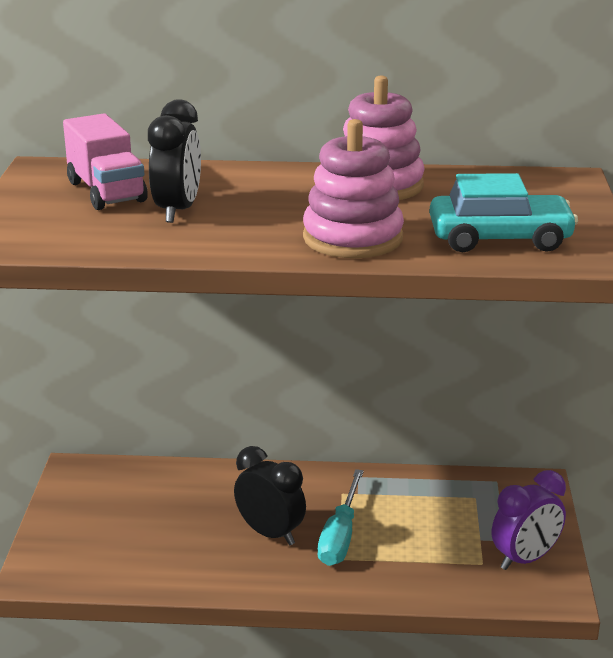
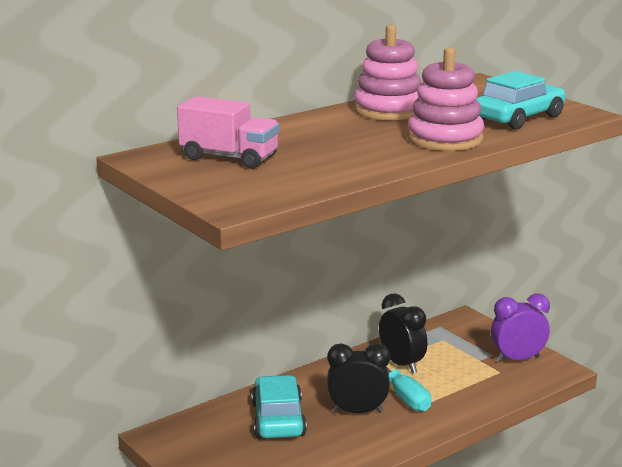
camera: 40 degrees left, 5 degrees down
(177, 211) = (306, 155): black clock -> black clock (401, 364)
(190, 504) = (278, 419): none -> turquoise car
(525, 559) = (517, 359): purple clock -> purple clock turned 120 degrees counterclockwise

